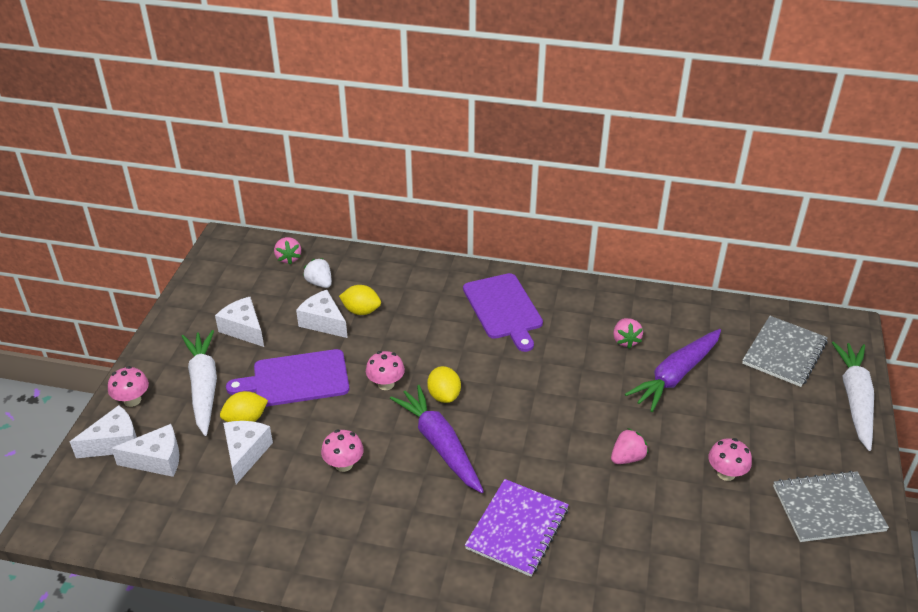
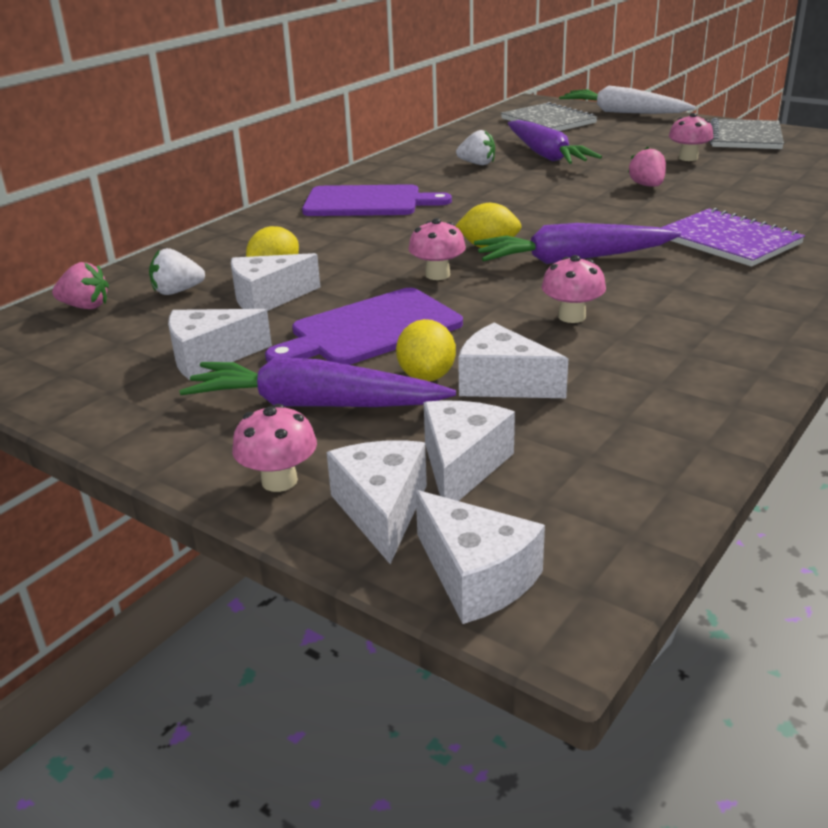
camera: 65 degrees left, 10 degrees down
(70, 489) = (476, 577): none -> white cheese
(204, 386) = (314, 404): white carrot -> purple carrot
(296, 379) = (370, 329): purple cutting board -> purple cutting board turned 45 degrees clockwise
(625, 340) = (477, 164): pink strawberry -> white strawberry

